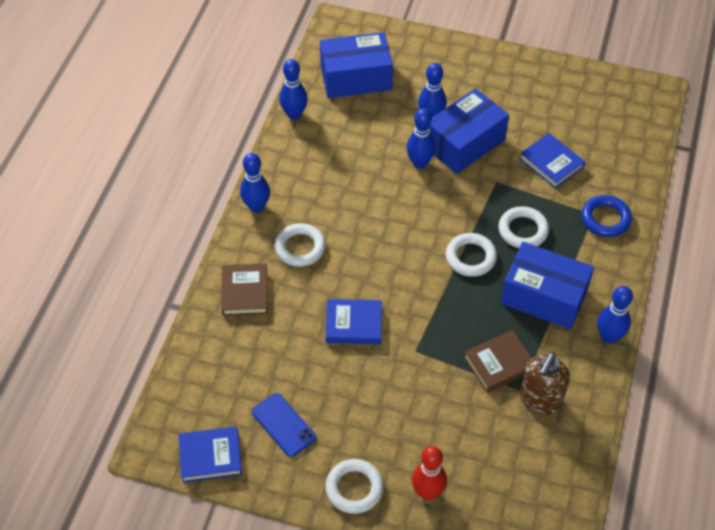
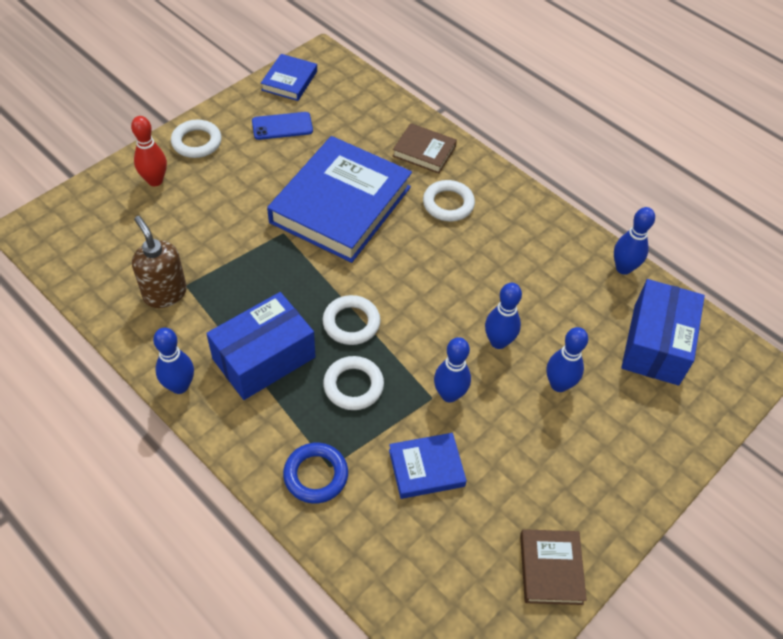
camera: 115 degrees right, 0 degrees up
(256, 207) = (515, 194): blue bowling pin -> blue bowling pin (449, 394)
(354, 324) = (341, 204): blue book -> blue book, size x2.16
(464, 143) = (504, 397): blue box -> none
(499, 363) = (223, 283): brown book -> brown book (551, 569)

